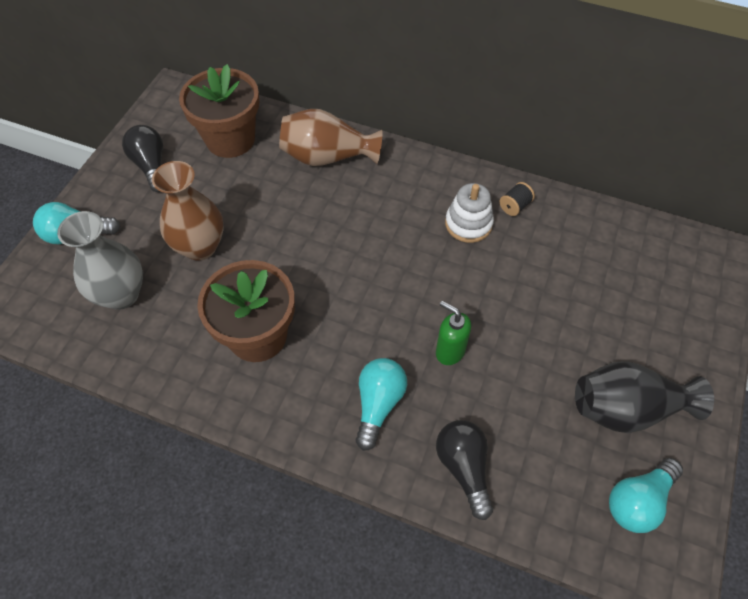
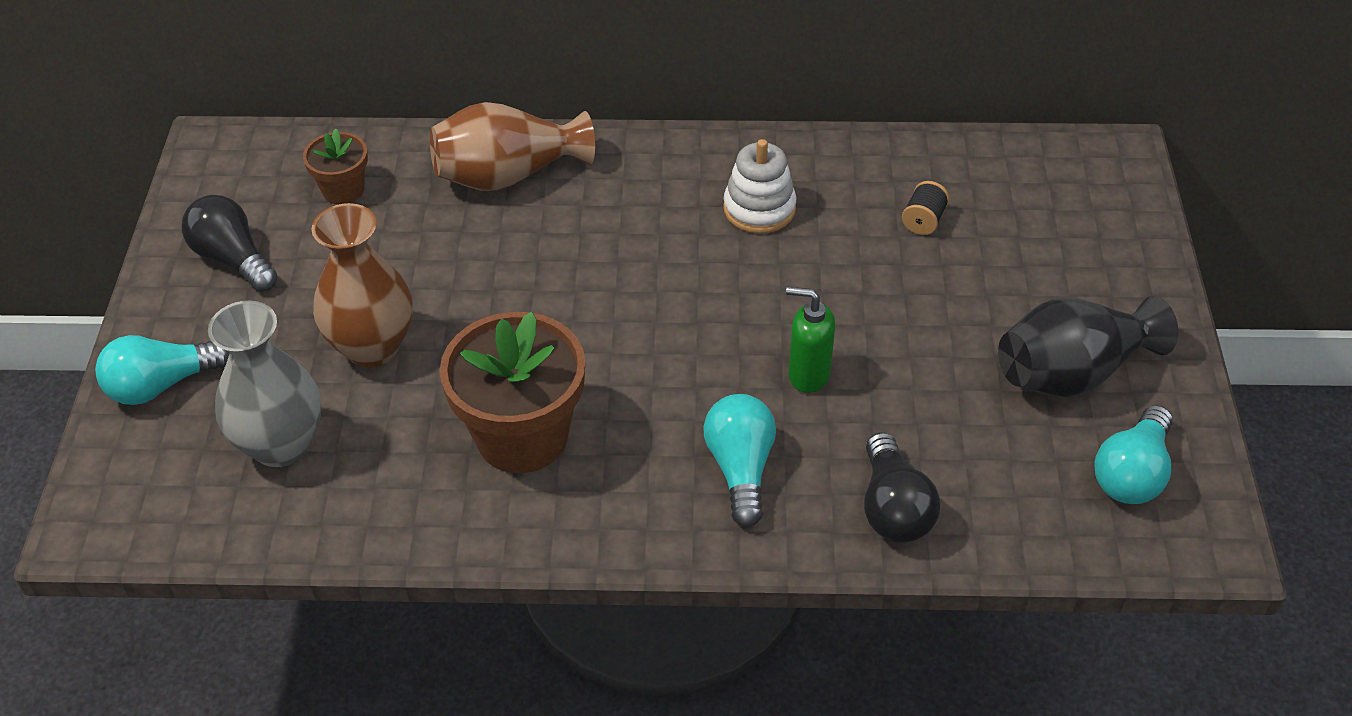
camera: 20 degrees left, 10 degrees down
(230, 139) = (343, 190): brown flower pot -> brown flower pot, size x0.52
(464, 468) = (893, 508): black light bulb -> black light bulb turned 150 degrees counterclockwise
(515, 206) = (814, 169): black spool -> black spool (923, 220)

